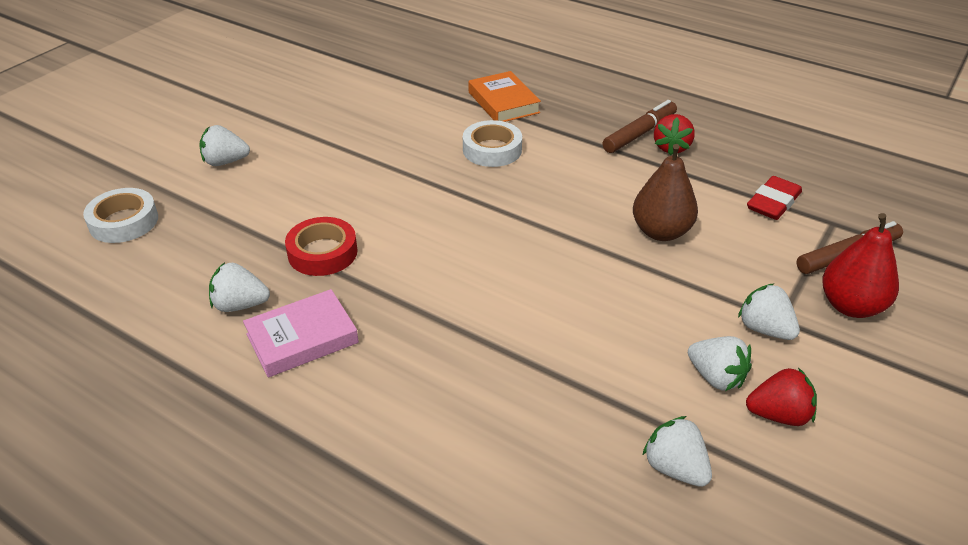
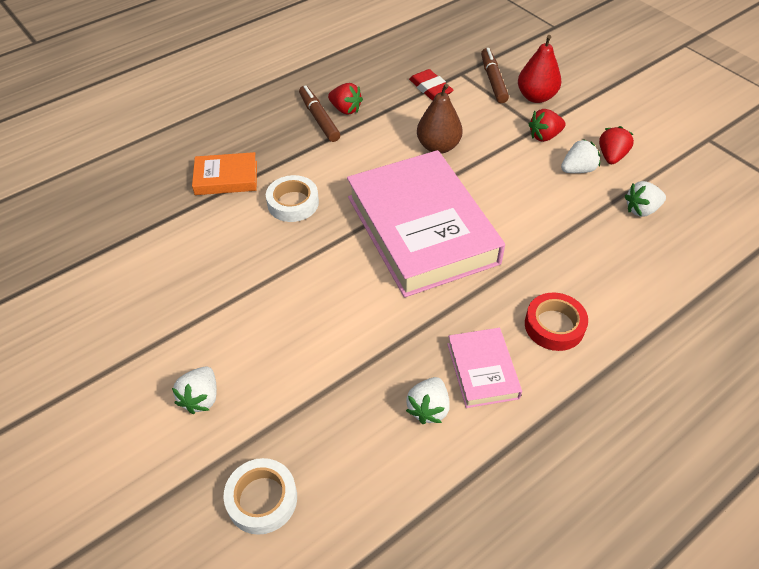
camera: 70 degrees left, 10 degrees up
(322, 252) = (382, 340): red tape -> red tape (554, 325)
(503, 248) = (422, 229): none -> pink book
(764, 329) = (544, 136): white strawberry -> red strawberry

